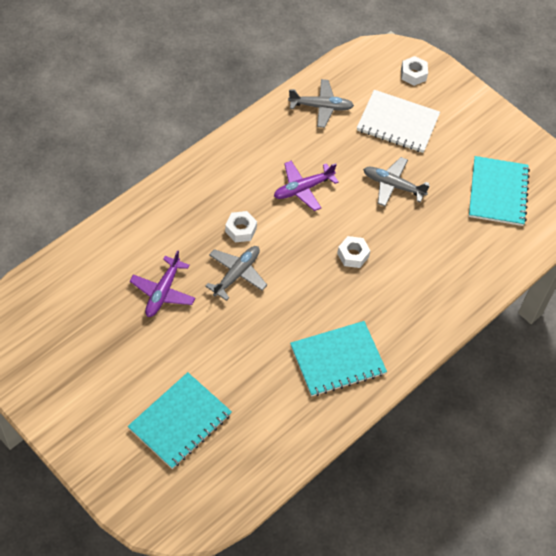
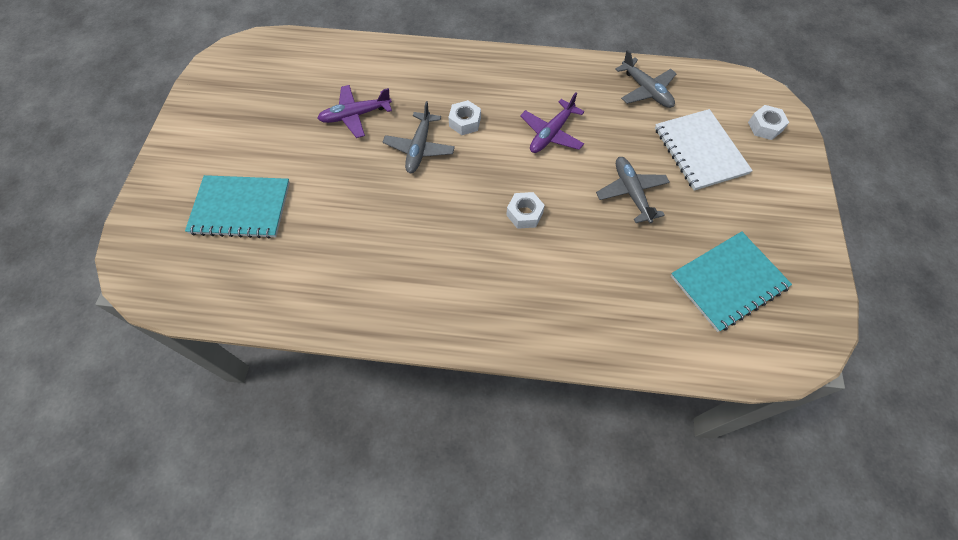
camera: 55 degrees right, 5 degrees up
(237, 274) = (419, 148): grey plane -> grey plane turned 105 degrees clockwise
(303, 189) = (551, 134): purple plane -> purple plane turned 75 degrees counterclockwise
(337, 360) = (402, 279): turquoise notebook -> none

